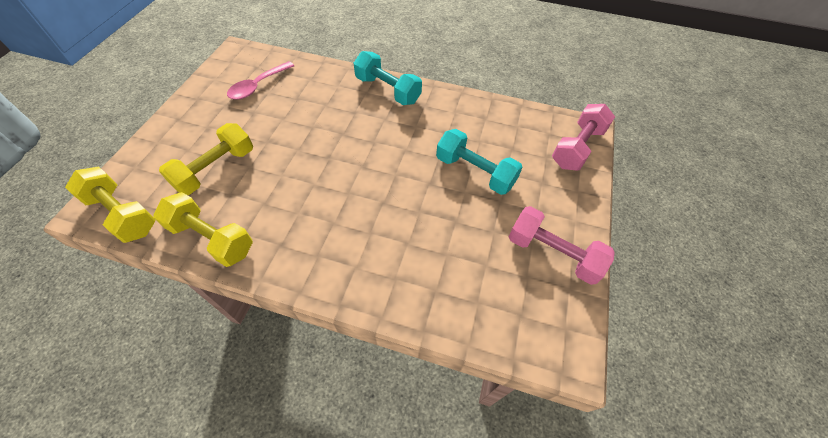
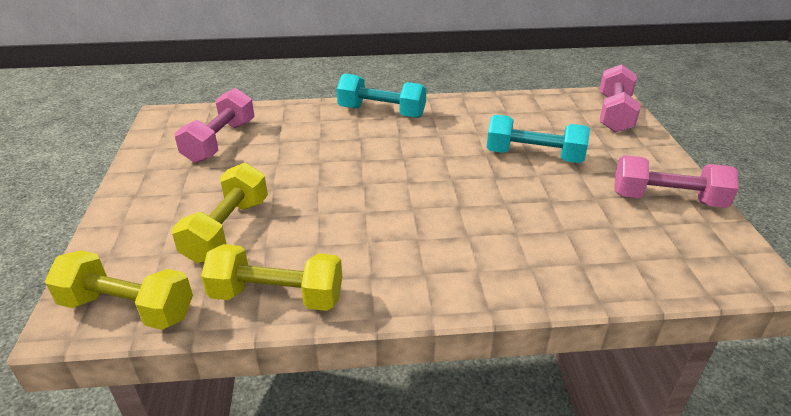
camera: 20 degrees left, 20 degrees down
(258, 86) = (220, 141): pink spoon -> pink dumbbell

